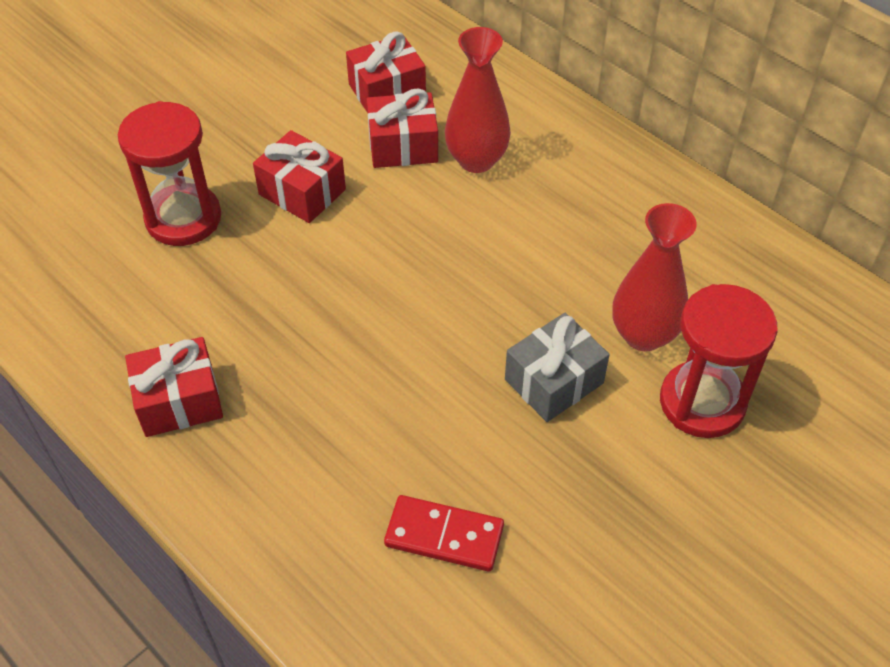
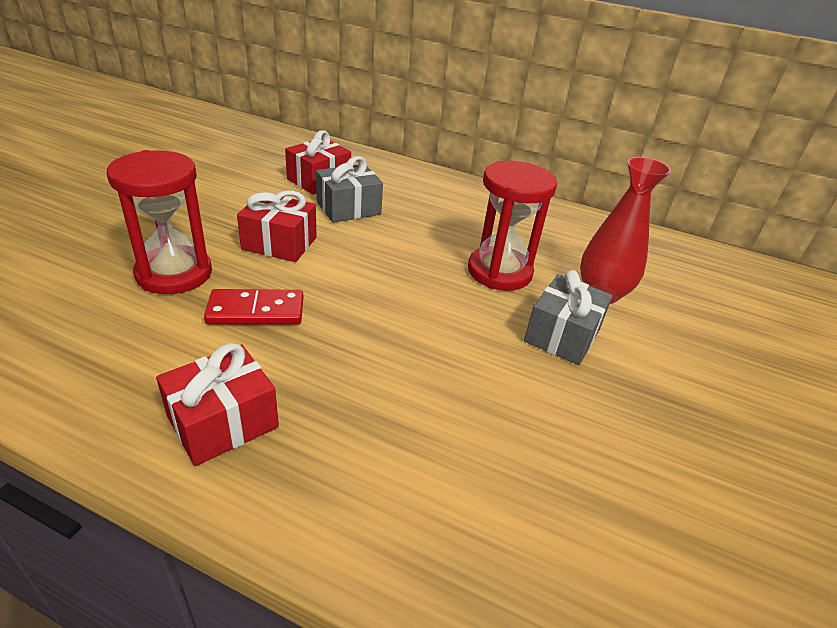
camera: 25 degrees left, 15 degrees down
(403, 146) = (348, 208): red gift -> grey gift
(444, 536) = (560, 482): red domino -> red domino (256, 311)
(476, 160) = (409, 210): red vase -> none
(702, 402) = (676, 328): red hourglass -> red hourglass (499, 272)

